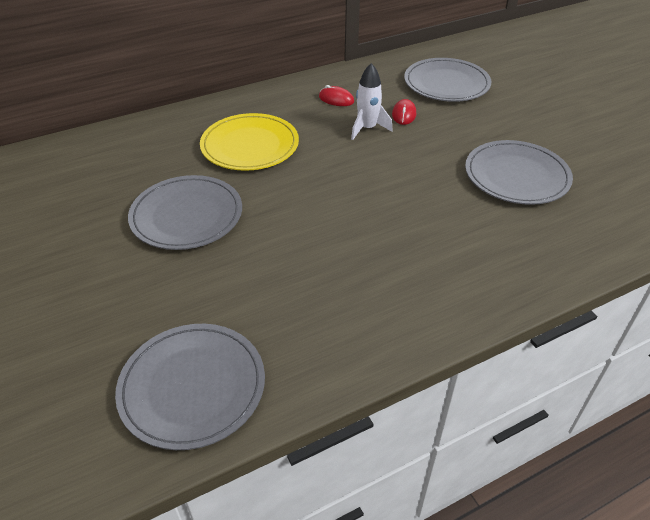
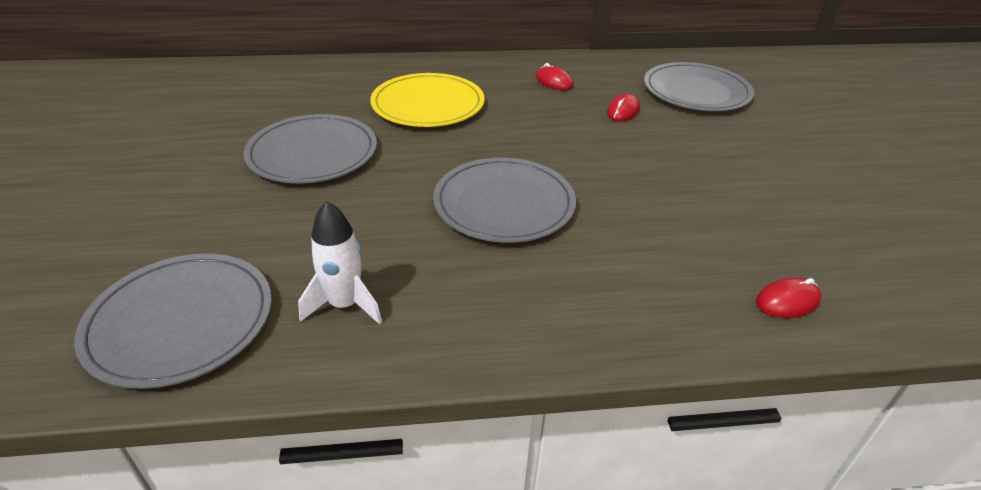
camera: 20 degrees right, 5 degrees down
(367, 128) = (569, 116): white rocket -> white rocket (345, 304)
(516, 176) = (726, 204): grey plate -> grey plate (504, 204)
(588, 238) = (787, 301): none -> red mouse

